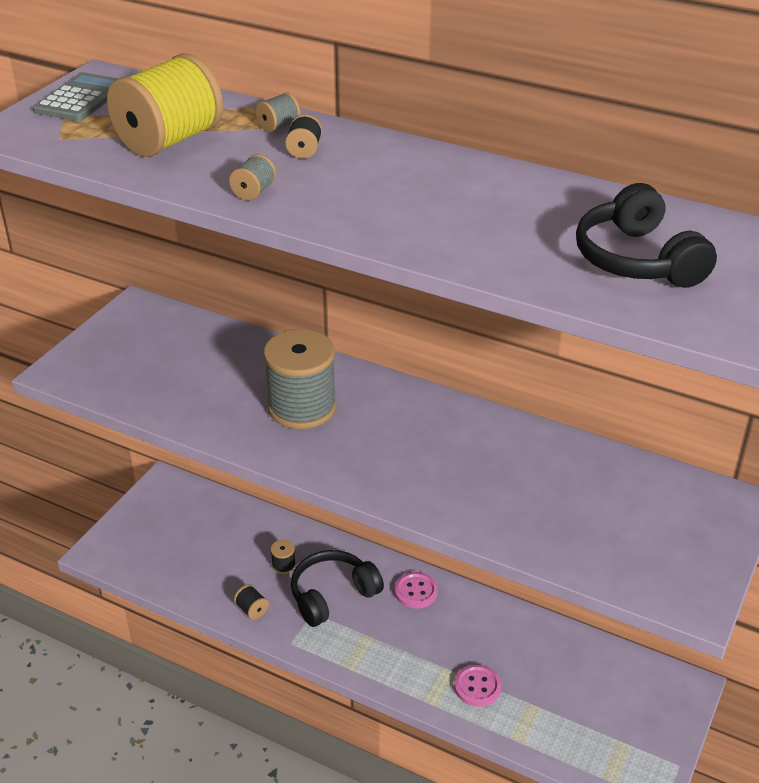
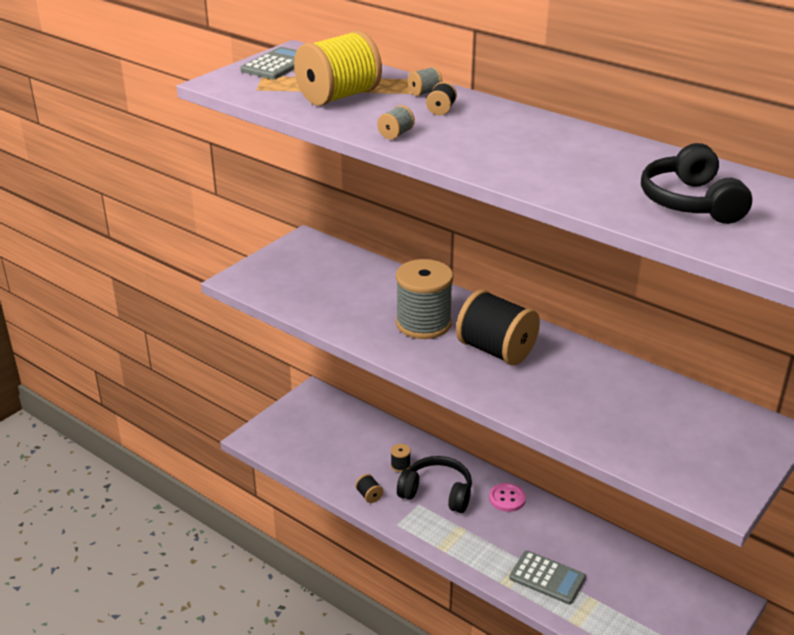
camera: 10 degrees right, 5 degrees down
(332, 595) = (437, 493): black headphones -> black headphones turned 45 degrees clockwise
(396, 434) = (496, 350): none -> black spool
(477, 687) = (547, 578): pink button -> grey calculator

